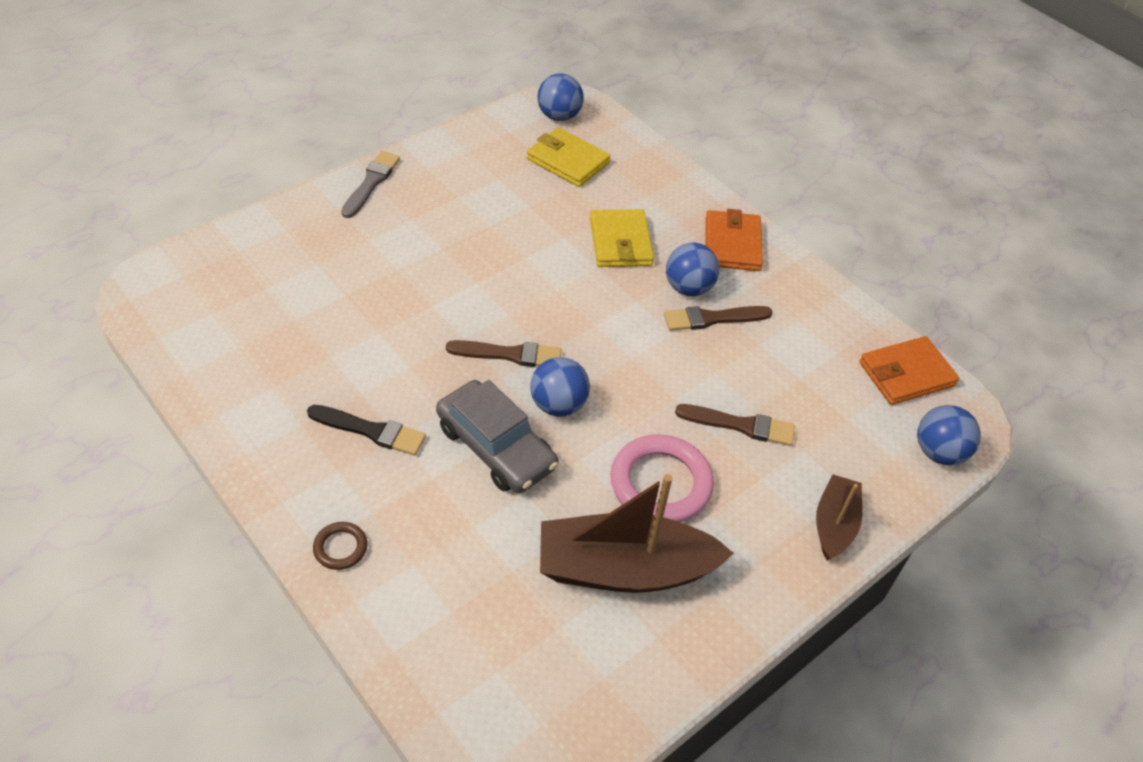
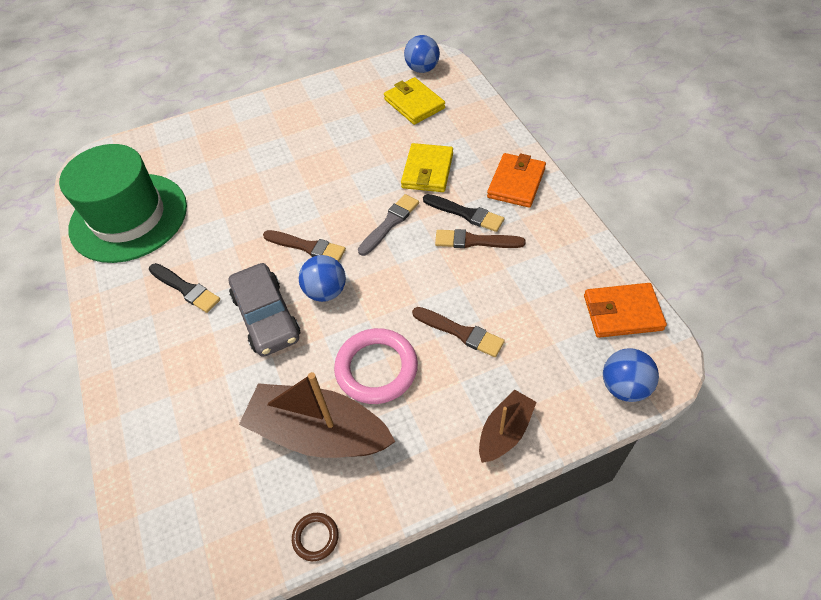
camera: 25 degrees right, 5 degrees up
(241, 351) = (129, 217): none -> green hat
(340, 548) = (127, 372): brown ring -> brown ring (315, 537)
(371, 183) = (267, 106): grey brush -> grey brush (390, 223)
(688, 288) = (465, 213): blue ball -> black brush

